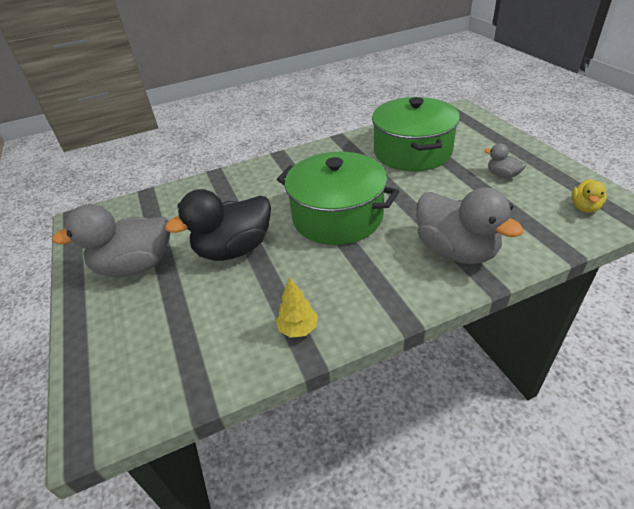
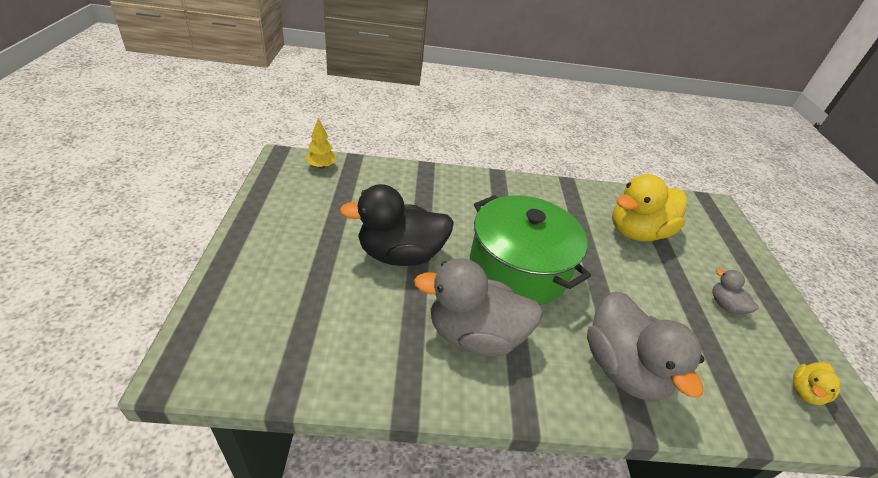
camera: 15 degrees right, 0 degrees up
(135, 266) = (305, 228): grey duck -> grey duck (474, 335)
(298, 329) = (413, 370): yellow tree -> yellow tree (321, 166)
(412, 152) = (637, 232): green pot -> yellow duck

